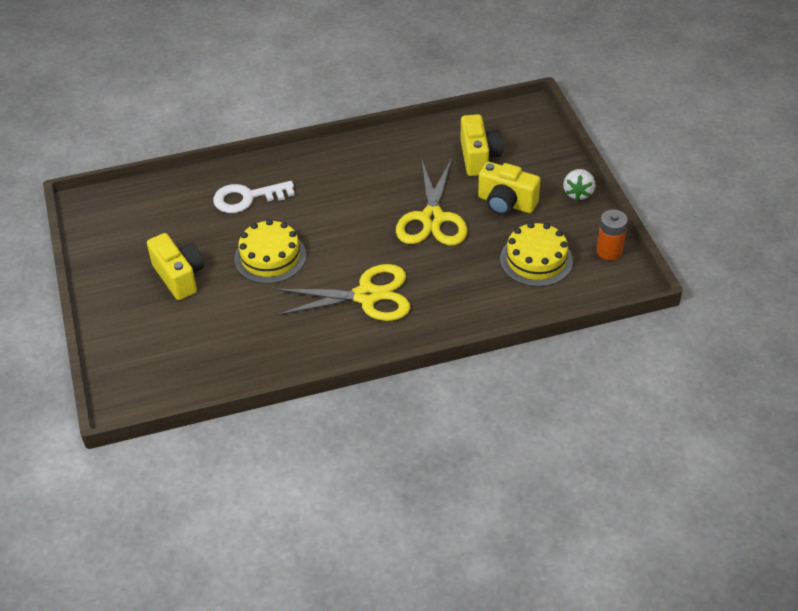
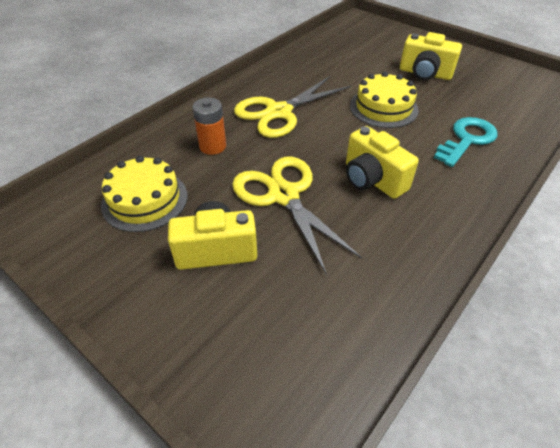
camera: 145 degrees right, 0 degrees up
(247, 198) = (467, 140): white key -> turquoise key
(478, 157) = (297, 301): yellow camera -> yellow camera (372, 180)
(578, 193) = (128, 311): white strawberry -> none
(609, 251) = (60, 245): orange battery -> orange battery (212, 146)

